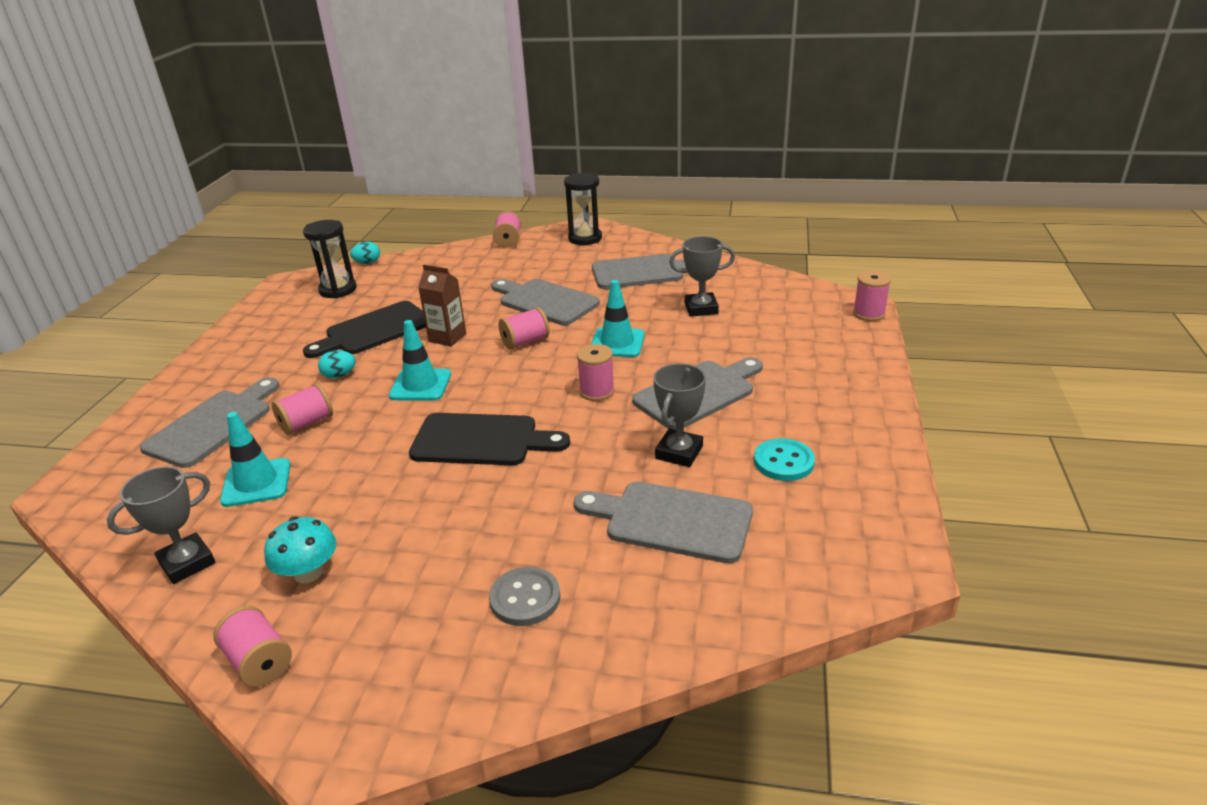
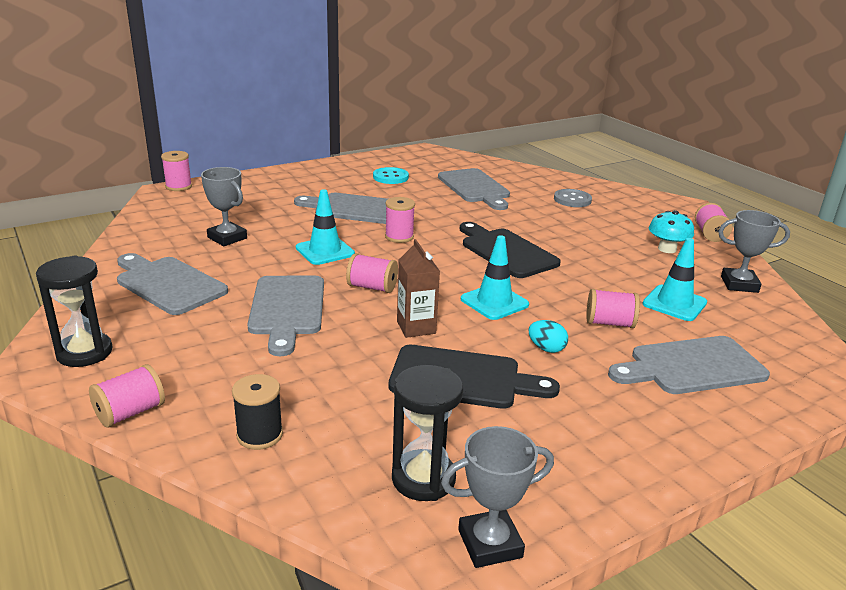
camera: 135 degrees left, 5 degrees down
(367, 262) = (318, 515): turquoise egg -> none
(438, 263) = (260, 435): none -> black spool
(679, 452) = (422, 199): grey trophy -> grey trophy (490, 543)

